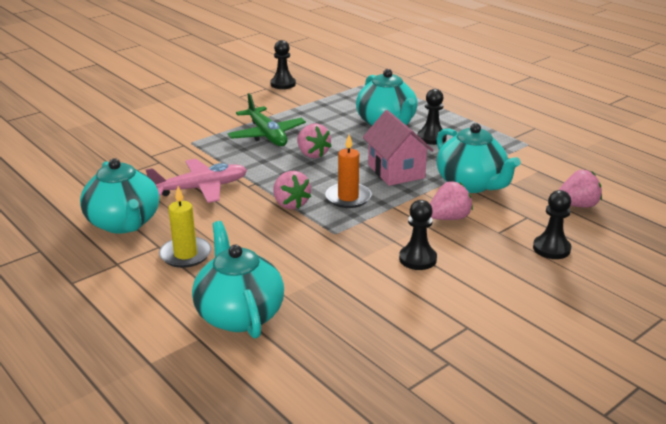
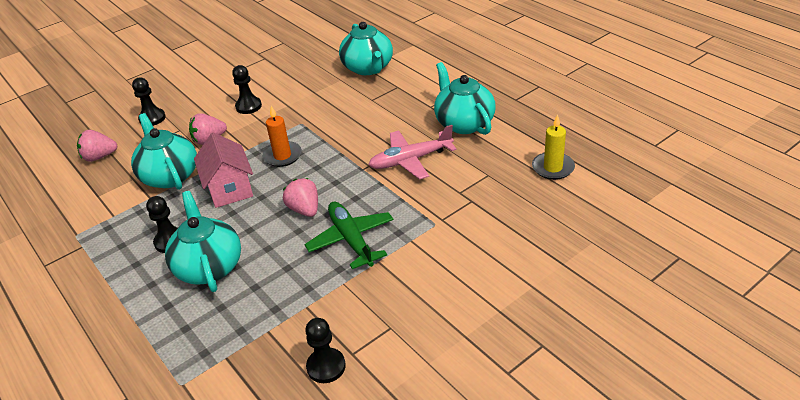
camera: 175 degrees left, 10 degrees up
(185, 254) = (409, 101): yellow candle -> yellow candle (553, 168)
(290, 204) = (332, 147): pink strawberry -> none

